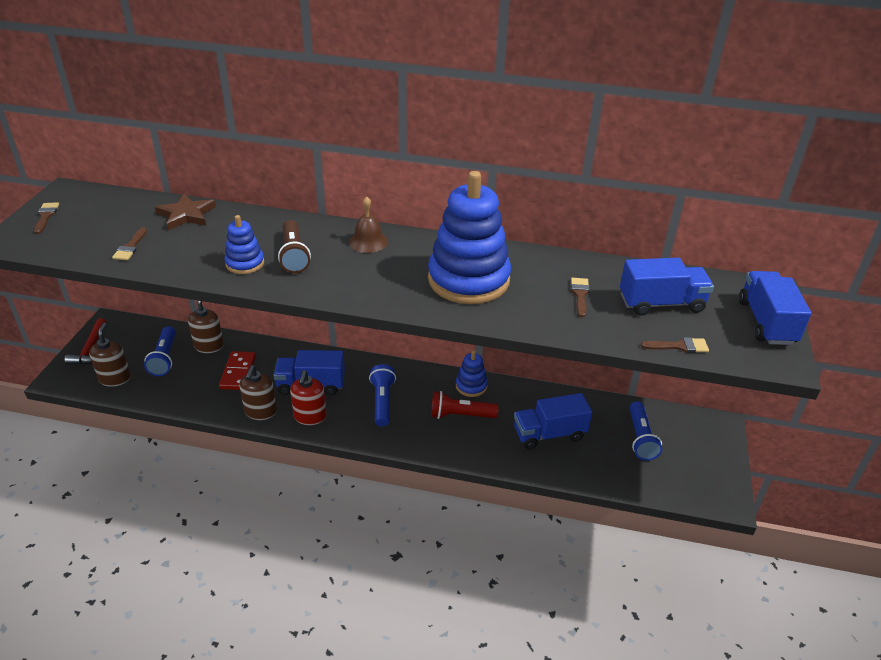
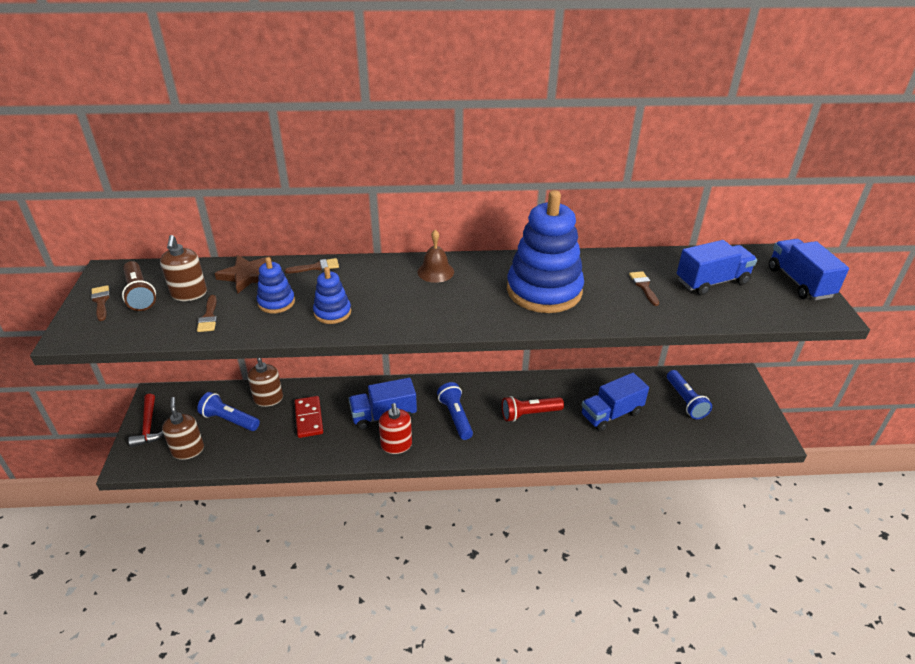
camera: 15 degrees left, 0 degrees up
(164, 358) = (229, 420): blue flashlight -> blue flashlight turned 135 degrees clockwise
(260, 412) = (348, 451): brown soap dispenser -> brown soap dispenser (189, 294)
(294, 255) = (374, 296): brown flashlight -> brown flashlight (139, 294)
(471, 386) = (526, 386): blue stacking toy -> blue stacking toy (276, 302)
(679, 346) = (747, 315): brown brush -> brown brush (316, 267)

